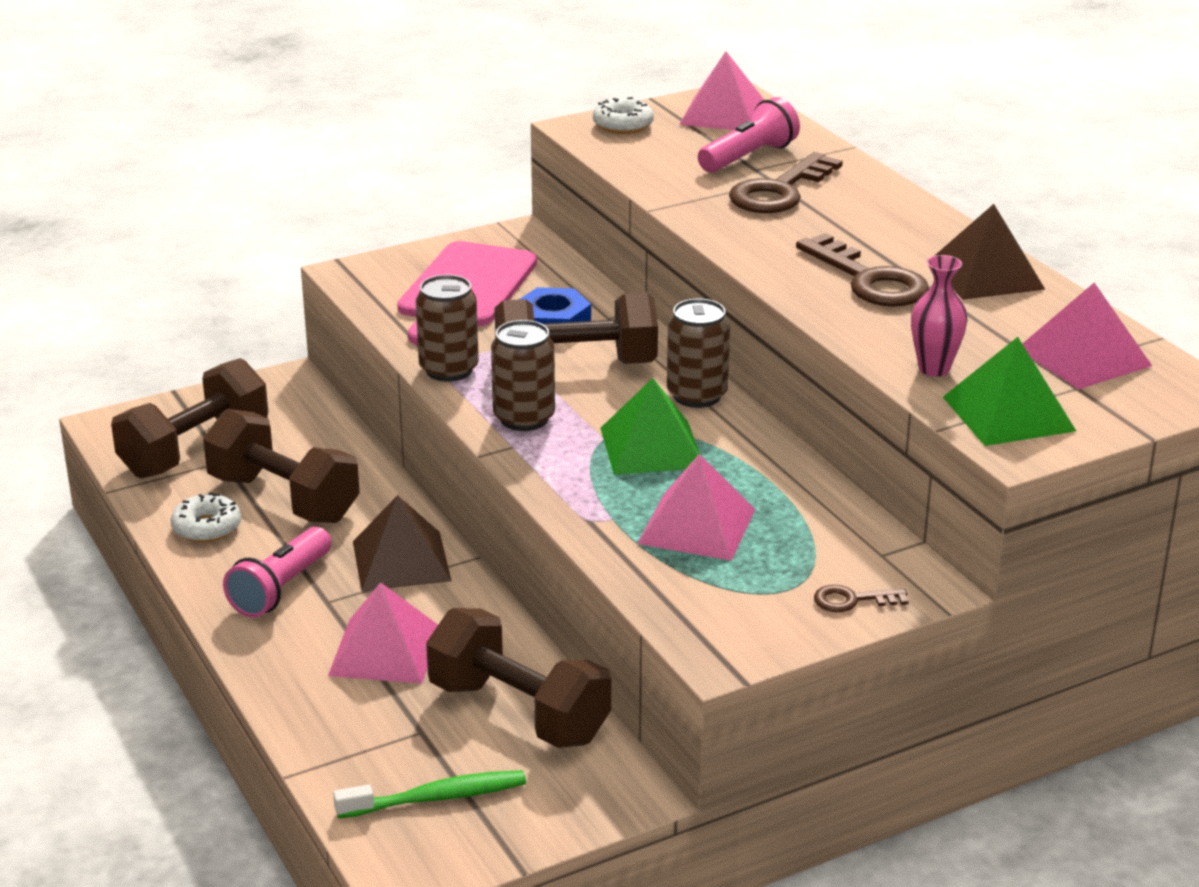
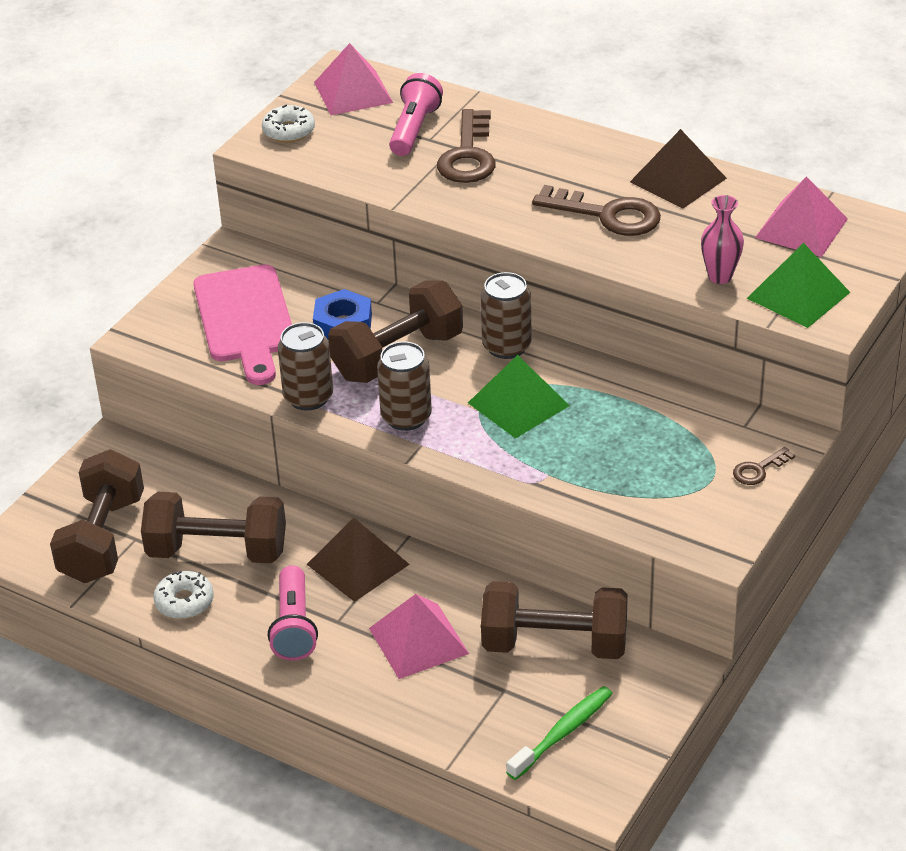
camera: 30 degrees left, 10 degrees up
(696, 526) = (609, 456): pink pyramid -> none

